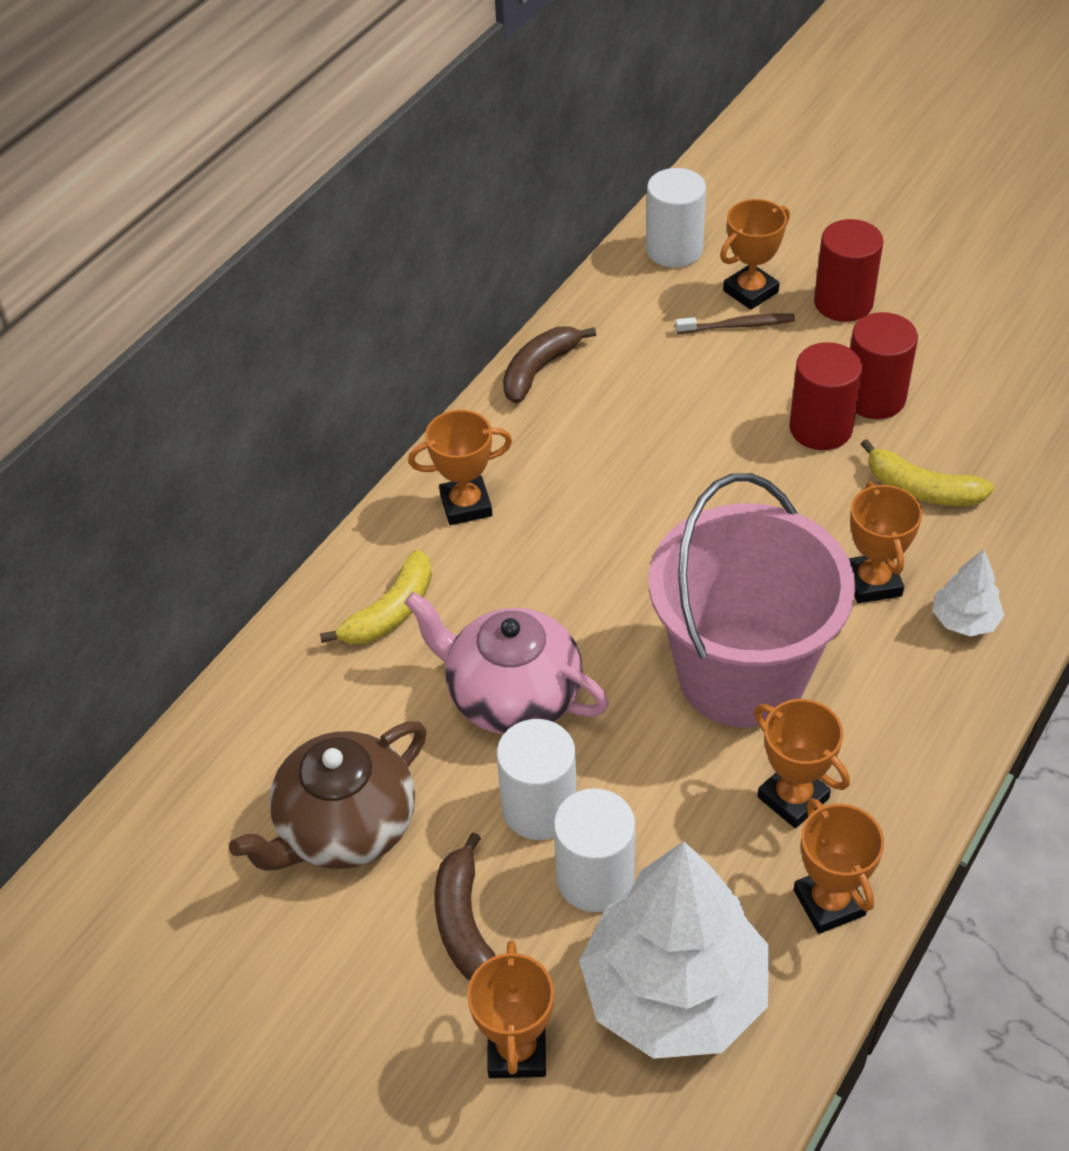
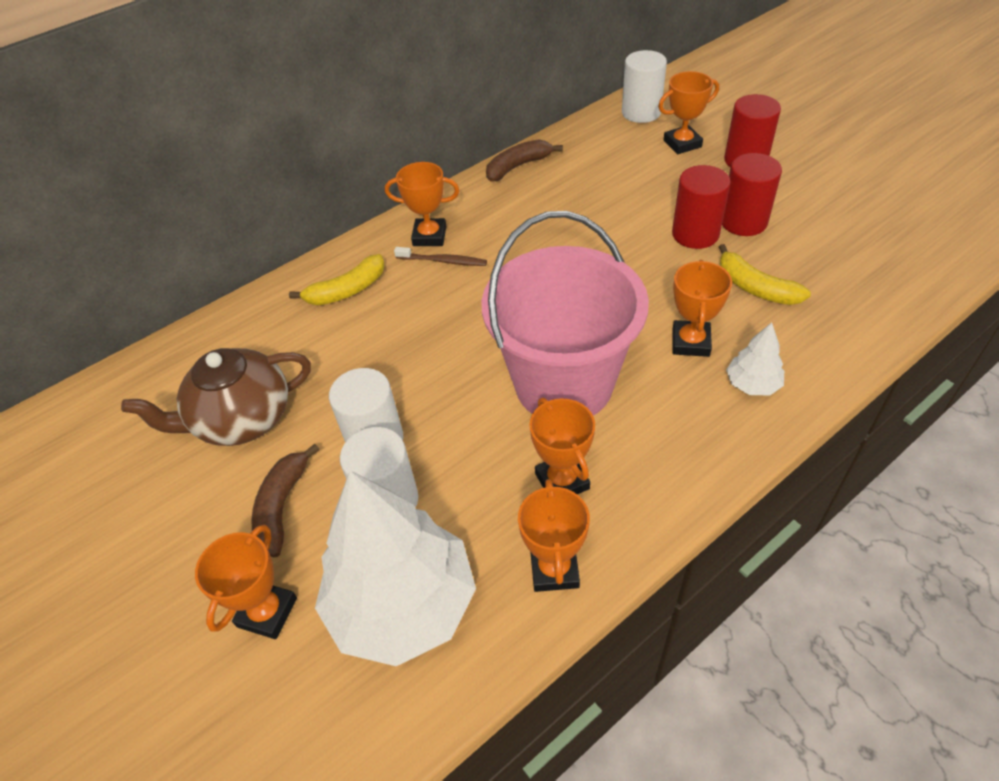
camera: 20 degrees right, 0 degrees up
(512, 696) = (396, 360): pink teapot -> none
(738, 326) = (664, 162): brown toothbrush -> brown toothbrush (443, 261)

